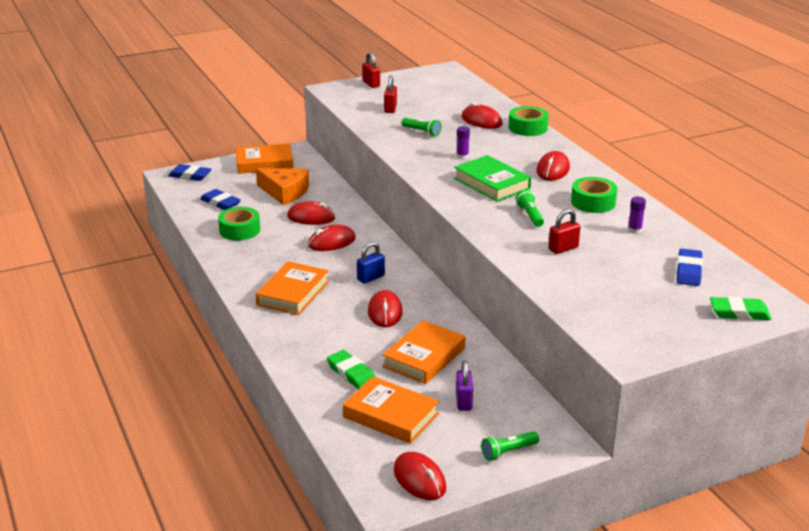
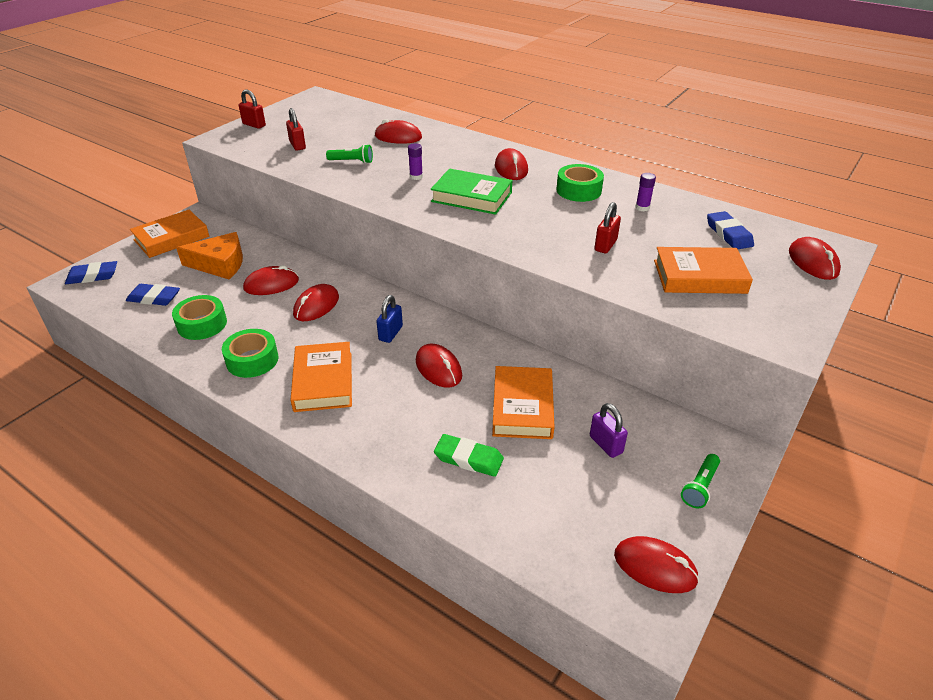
camera: 30 degrees left, 10 degrees up
(390, 415) = (553, 495): orange book -> orange book (699, 276)
(527, 128) = (446, 134): green tape -> green tape (252, 360)
(530, 215) = (540, 220): green flashlight -> none
(739, 313) = (813, 262): green eraser -> red mouse

